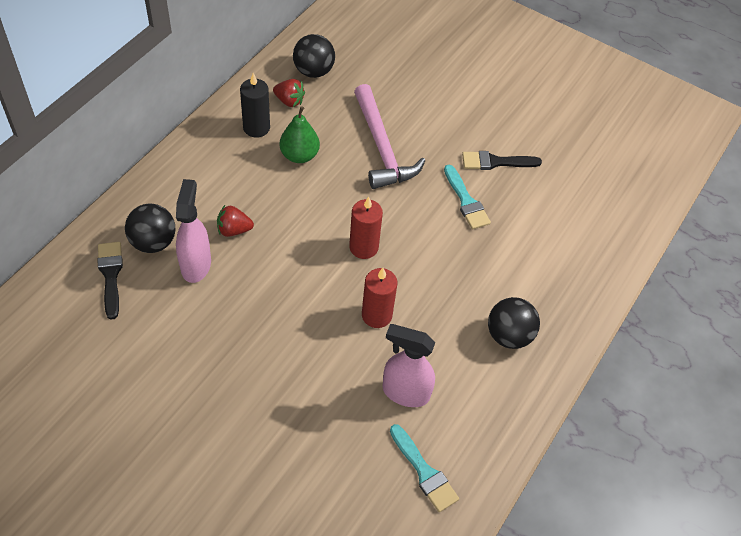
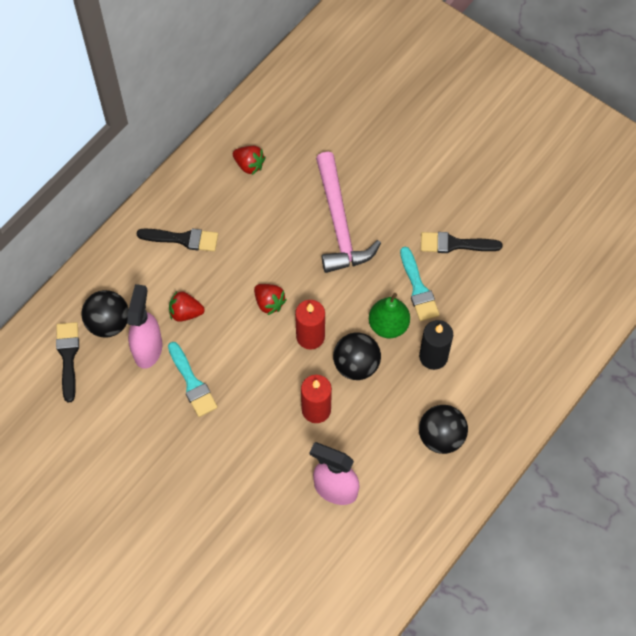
camera: 10 degrees right, 10 degrees up
(227, 165) = (183, 239): none -> black brush
(256, 128) = (214, 196): black candle -> black candle (433, 356)
(299, 155) = (255, 230): green pear -> green pear (388, 325)
(313, 71) = (277, 128): black ball -> black ball (356, 365)
(319, 218) = (269, 303): none -> red strawberry
(424, 472) = (344, 566): turquoise brush -> turquoise brush (192, 383)

